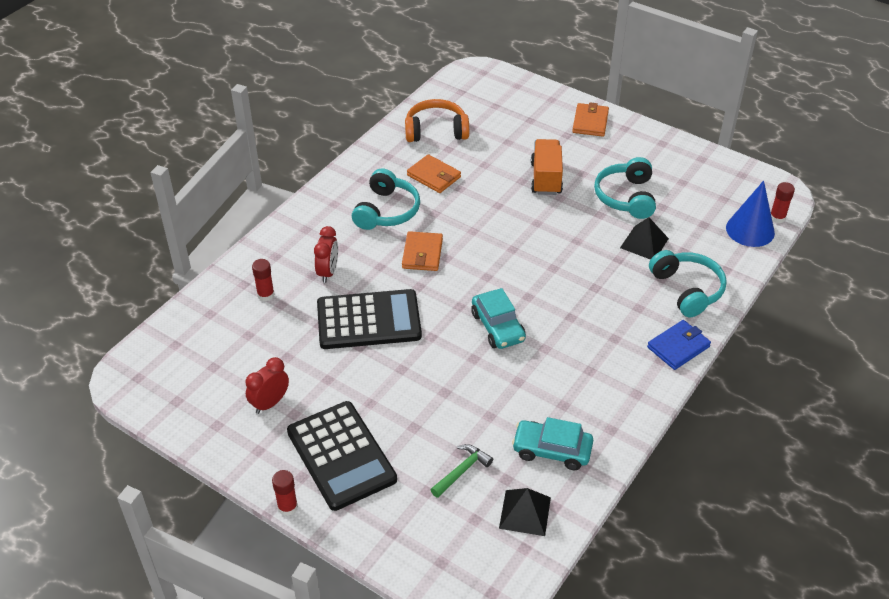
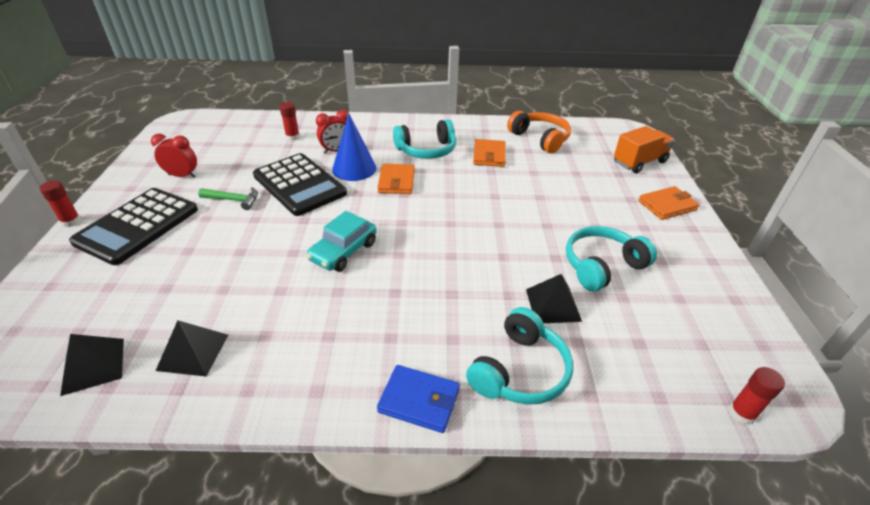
camera: 55 degrees right, 5 degrees down
(422, 254) = (396, 181): orange wallet -> orange wallet turned 60 degrees counterclockwise
(462, 471) = (141, 299): green hammer -> green hammer (234, 200)
(546, 178) = (560, 208): orange truck -> orange truck (639, 162)
(552, 450) = (193, 352): turquoise car -> black pyramid
(750, 230) = (684, 392): blue cone -> blue cone (354, 168)

